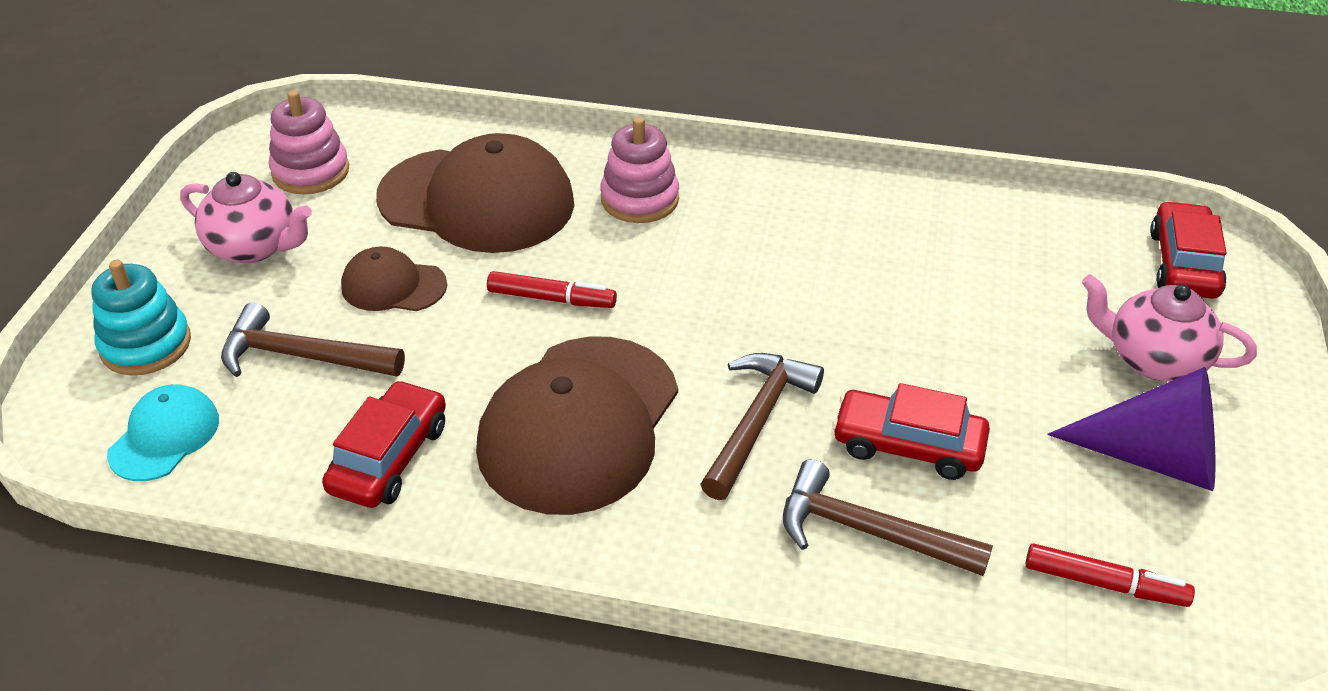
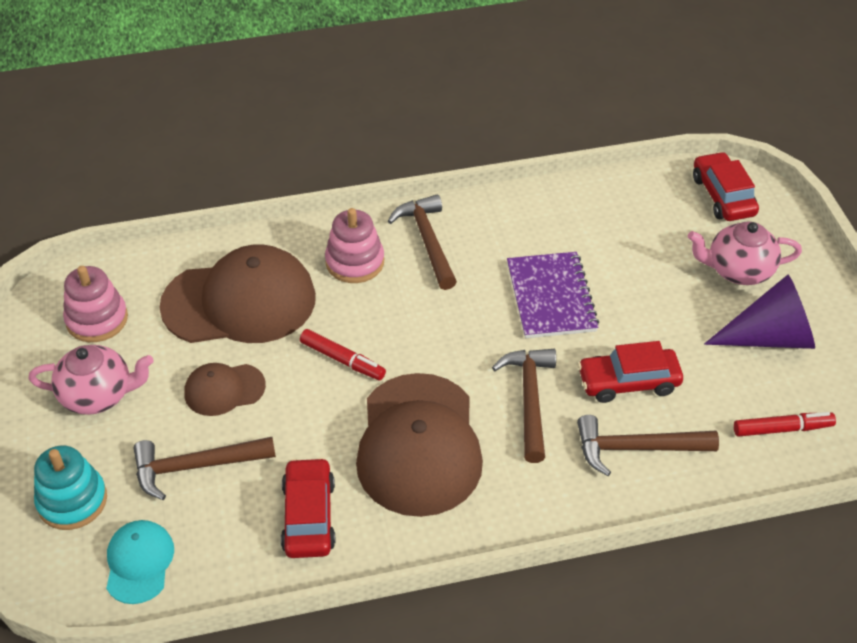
camera: 25 degrees left, 5 degrees up
(552, 299) = (342, 360): red marker -> red marker turned 45 degrees clockwise
(744, 203) = (427, 241): none -> brown hammer
(863, 311) = (551, 297): none -> purple notebook

